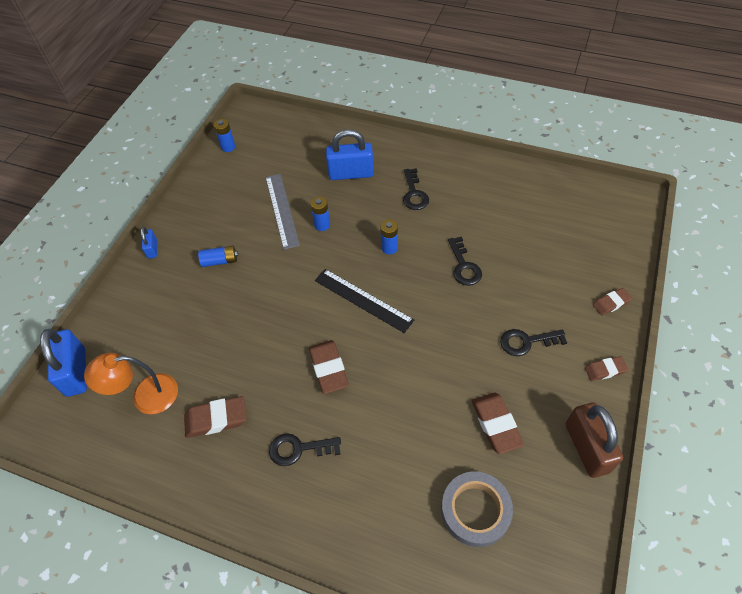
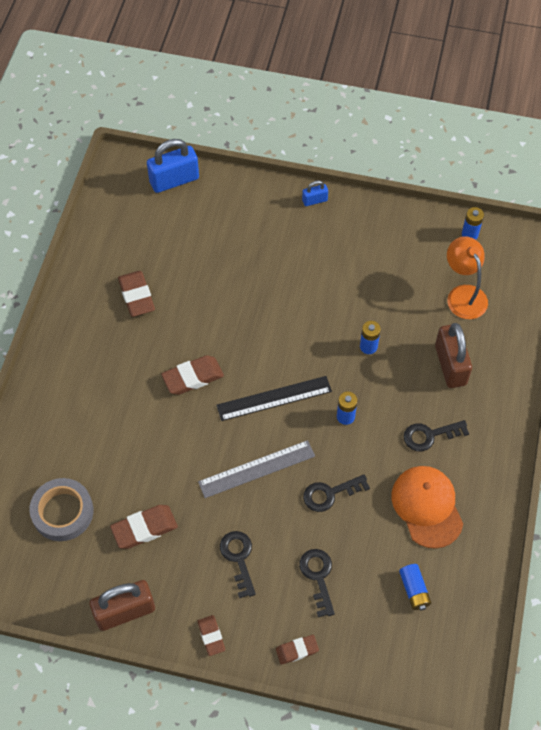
camera: 80 degrees right, 5 degrees up
(145, 396) = (155, 238): orange lamp -> orange lamp (463, 294)
(220, 261) = (307, 261): blue battery -> blue battery (414, 590)
(282, 210) = (383, 305): grey ruler -> grey ruler (257, 469)
(299, 449) = (112, 365): black key -> black key (318, 577)
(351, 173) = (450, 365): blue padlock -> brown padlock
(363, 300) = (274, 398): black ruler -> black ruler turned 45 degrees clockwise
(478, 202) = (427, 507): none -> orange cap
(611, 303) = (297, 650): brown eraser -> brown eraser turned 75 degrees counterclockwise

